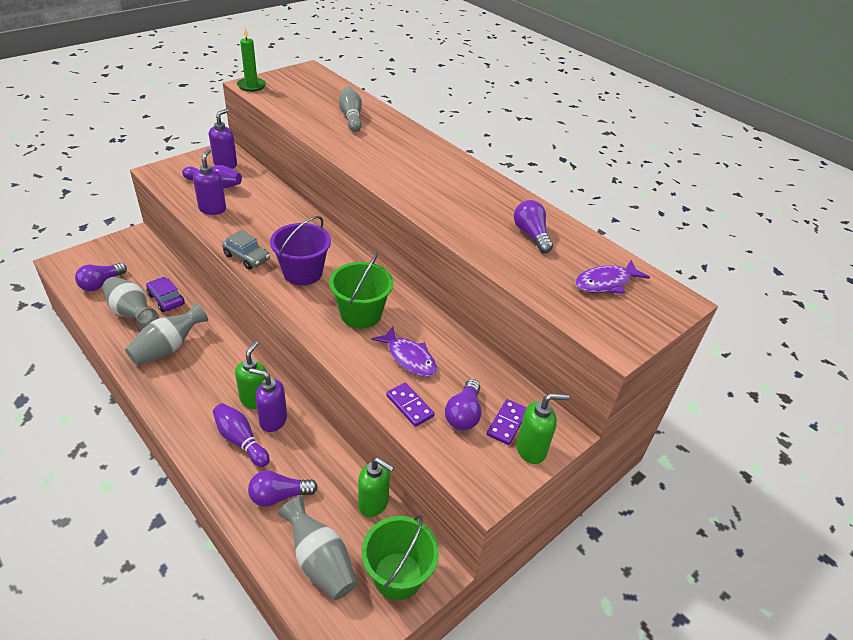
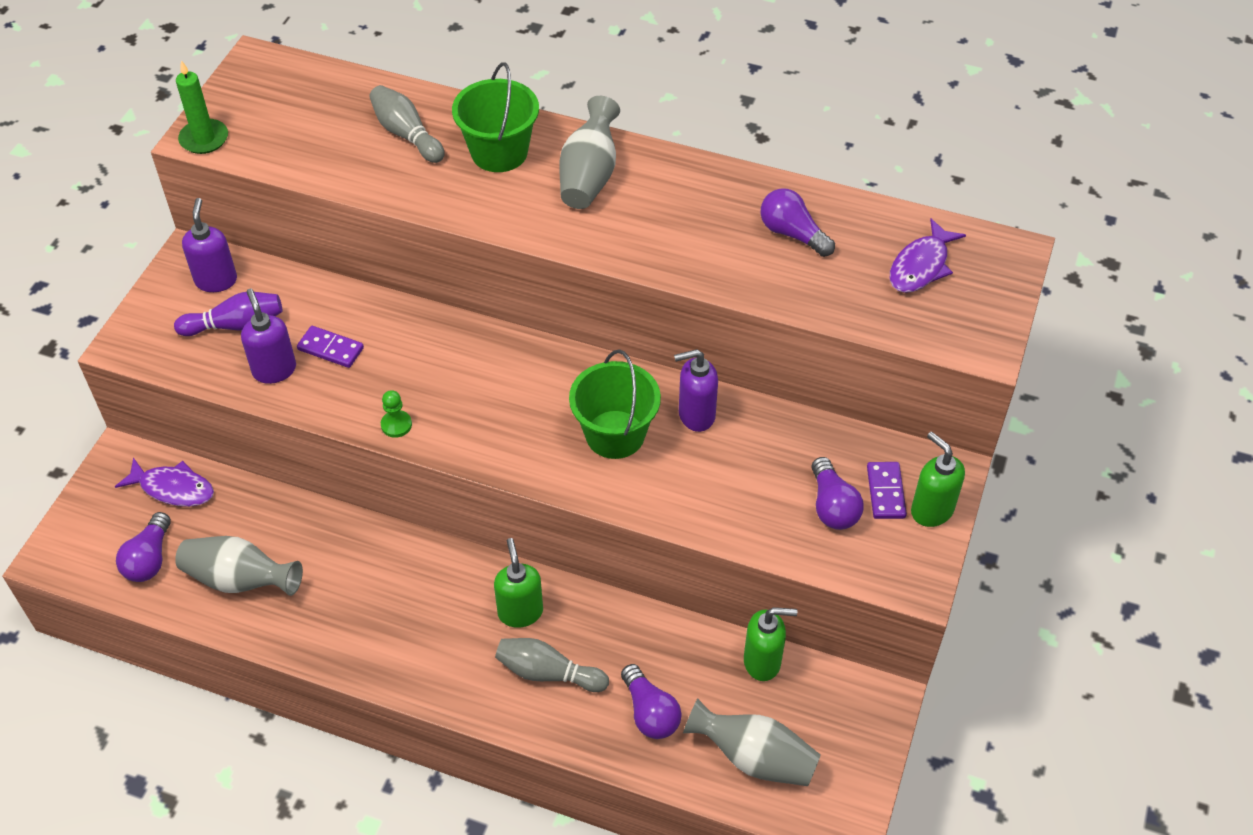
camera: 25 degrees left, 10 degrees up
(166, 299) = (269, 534): purple car -> none
(168, 348) = (341, 603): grey vase -> grey vase (589, 175)
(241, 440) = (548, 673): purple bowling pin -> grey bowling pin
(247, 257) = (396, 425): grey car -> green pawn
(273, 420) = (565, 627): purple soap dispenser -> purple soap dispenser (696, 415)
(279, 496) = (650, 712): purple light bulb -> purple light bulb turned 75 degrees counterclockwise
(303, 272) = (491, 410): purple bucket -> none
(398, 575) = (847, 725): green bucket -> green bucket (499, 152)
(409, 358) = (719, 466): purple fish -> purple fish (173, 488)
(410, 406) = (766, 527): purple domino -> purple domino (331, 349)
(531, 449) = (931, 510): green soap dispenser -> green soap dispenser turned 90 degrees counterclockwise

